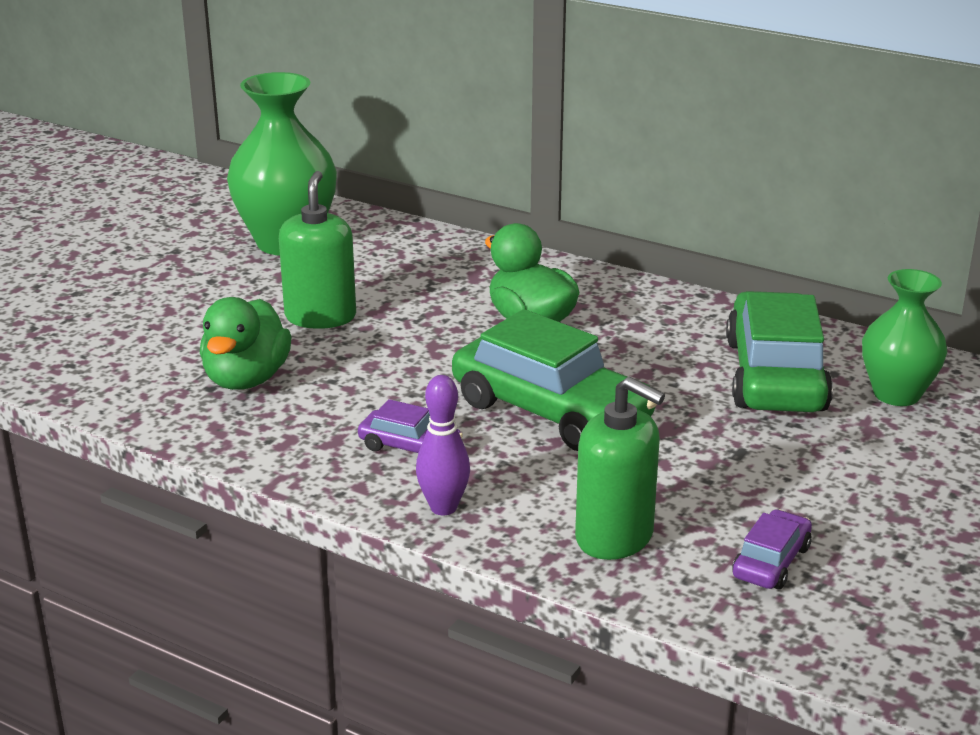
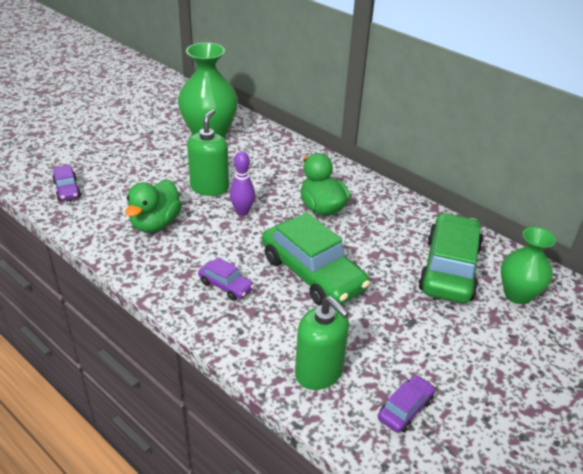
camera: 10 degrees right, 10 degrees up
(59, 352) = (67, 189): none -> purple car
(443, 507) = (229, 332): purple bowling pin -> purple bowling pin (242, 212)

